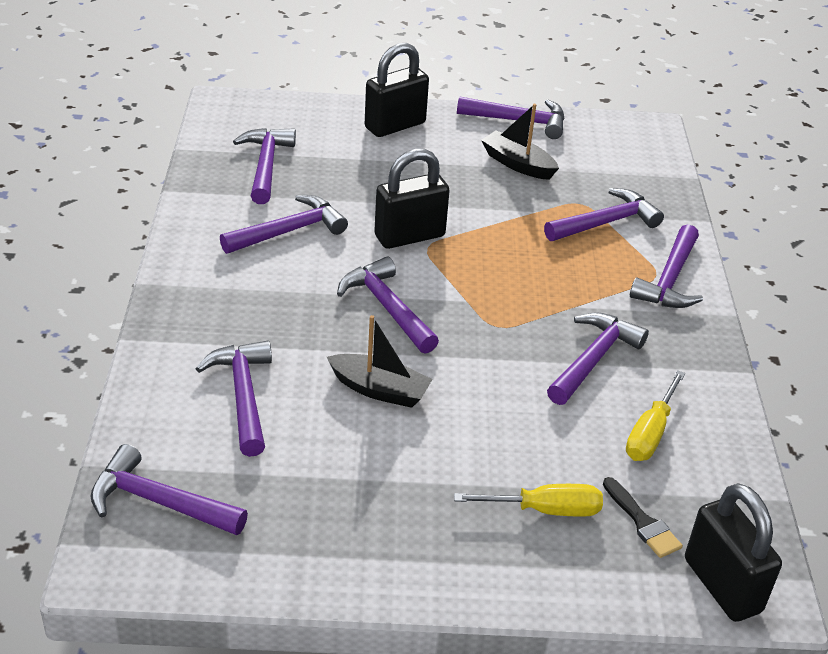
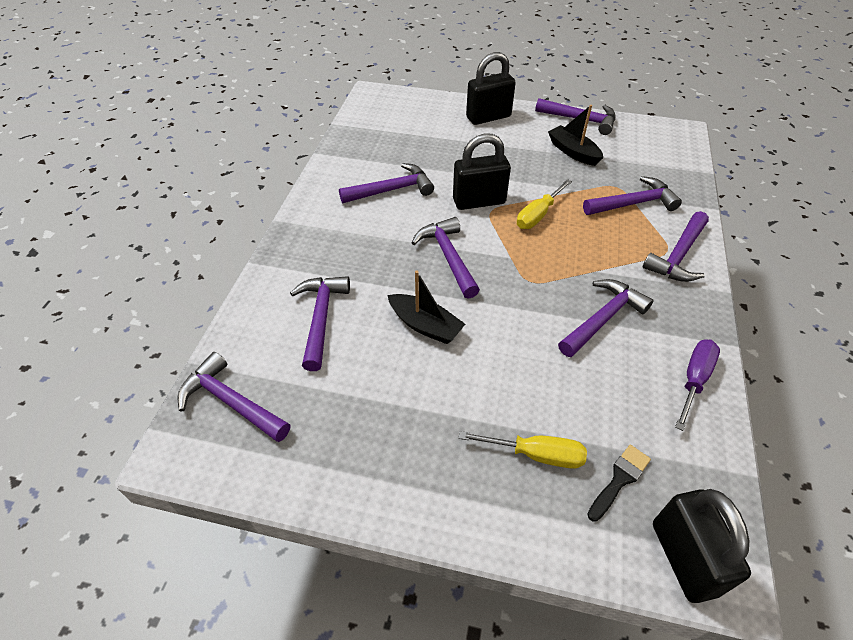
camera: 15 degrees right, 10 degrees up
(266, 166) = (389, 140): purple hammer -> none
(642, 522) = (619, 479): black brush -> black brush turned 120 degrees counterclockwise
(650, 433) = (640, 392): yellow screwdriver -> yellow screwdriver (538, 215)
(708, 413) = (694, 380): none -> purple screwdriver

